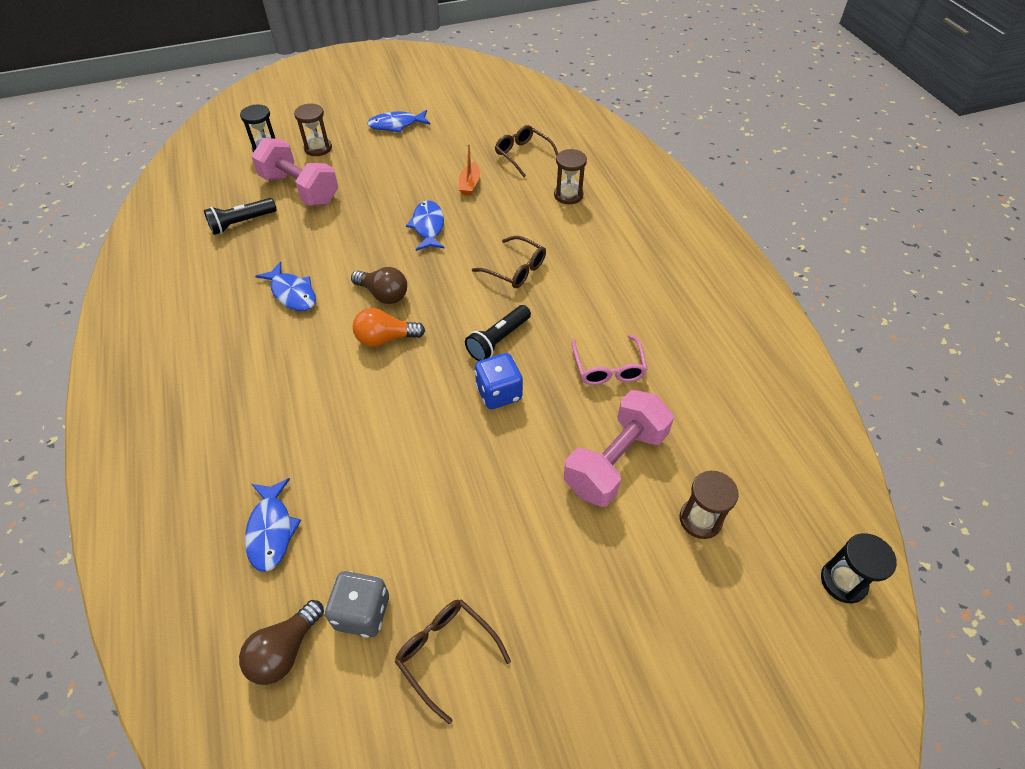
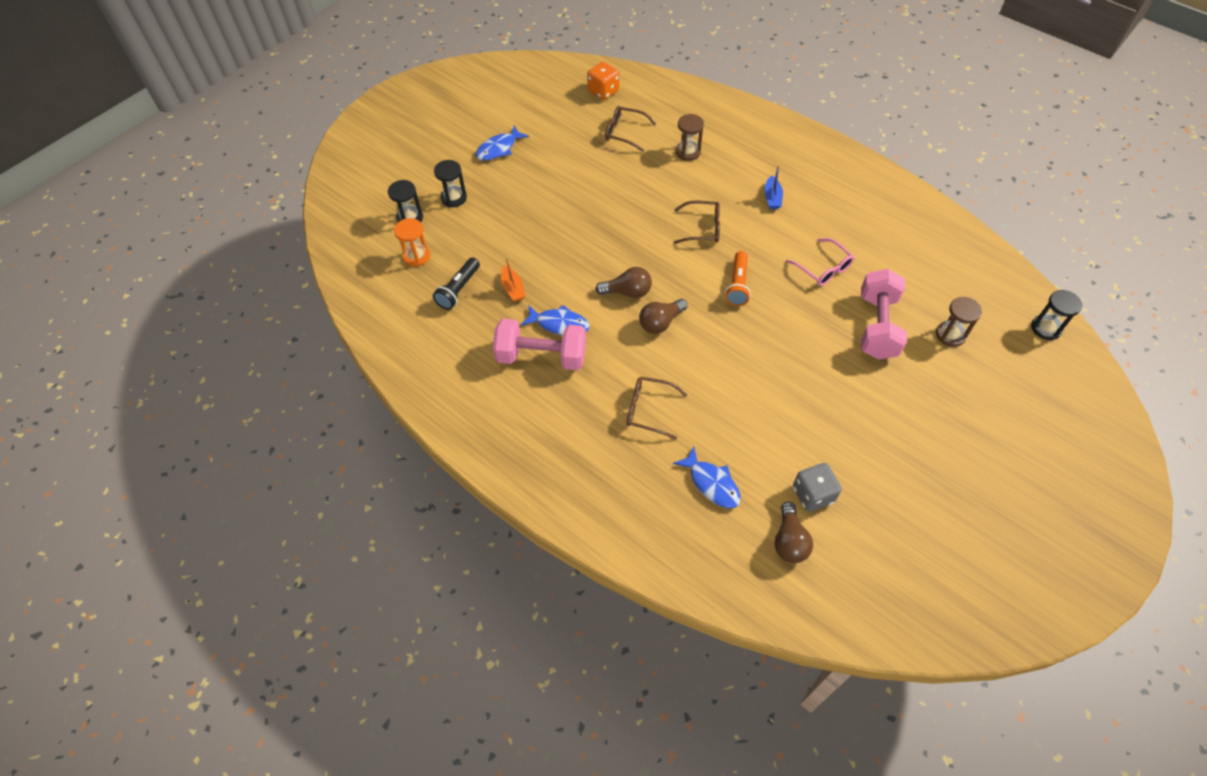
camera: 30 degrees left, 5 degrees up
(239, 181) = (416, 256): none -> orange hourglass
(300, 189) = (477, 240): pink dumbbell -> pink dumbbell (541, 356)
(318, 148) = (454, 198): brown hourglass -> black hourglass
(385, 338) = (660, 322): orange light bulb -> brown light bulb
(428, 226) = (609, 224): blue fish -> none
(446, 653) = (879, 487): brown glasses -> brown glasses (649, 410)
(469, 184) = (607, 175): orange boat -> orange boat (513, 288)
(498, 340) = (737, 285): black flashlight -> orange flashlight
(499, 393) = (770, 320): blue dice -> none
(537, 114) = (603, 91): none -> orange dice
(617, 272) = (772, 198): none -> blue boat

